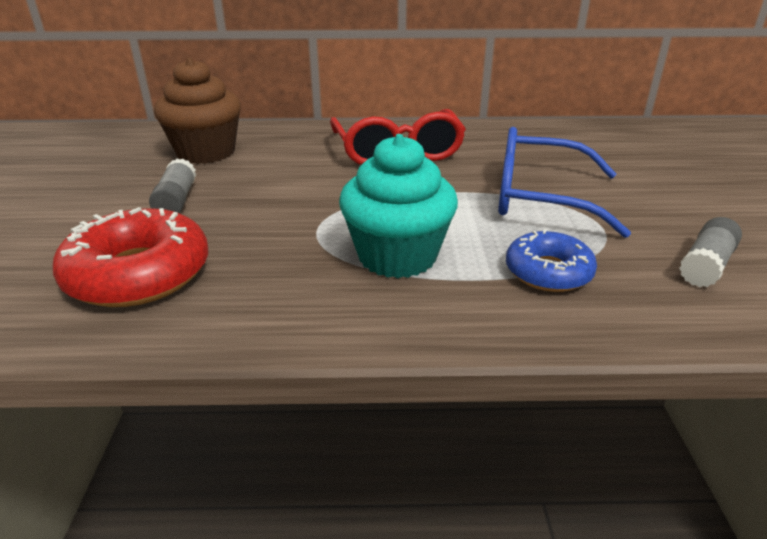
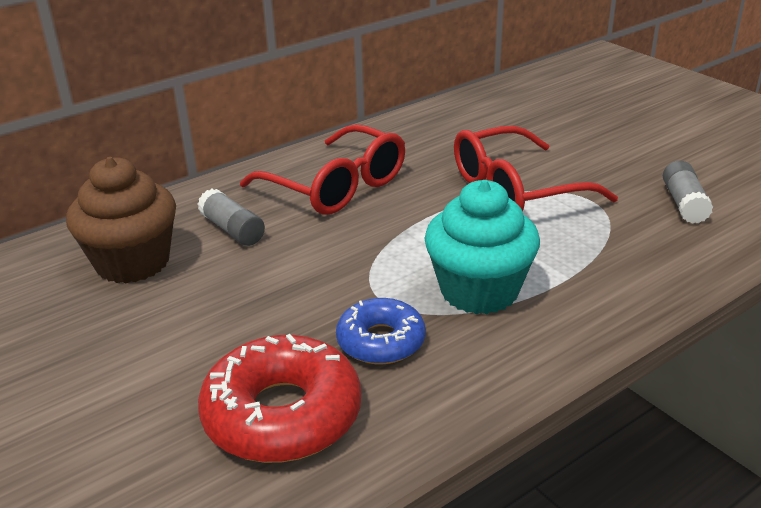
camera: 35 degrees left, 0 degrees up
(176, 201) = (194, 329): grey glue stick -> grey glue stick (232, 230)
(539, 198) = (515, 190): blue glasses -> red glasses
(548, 272) = (599, 254): blue donut -> blue donut (381, 341)

